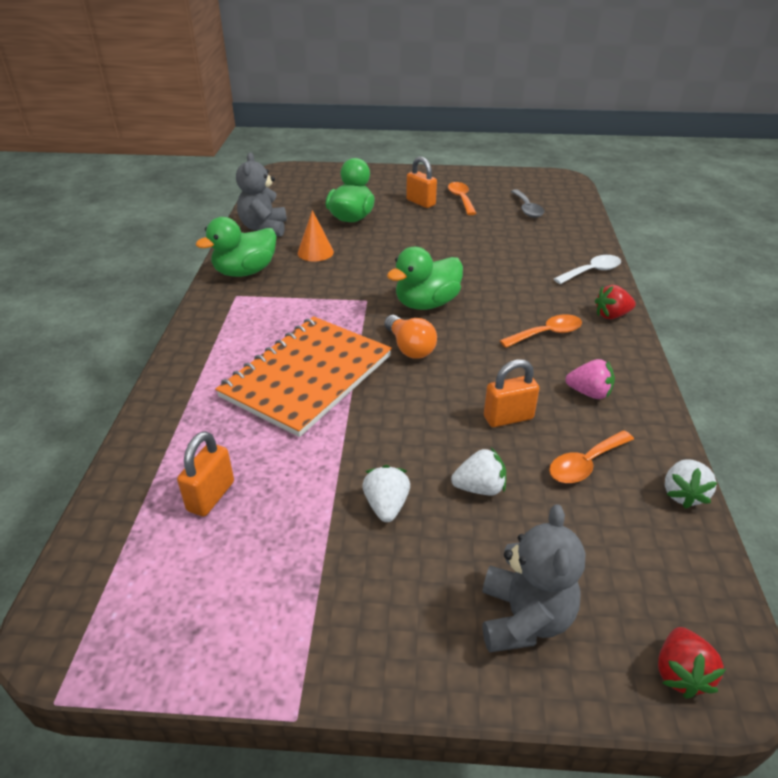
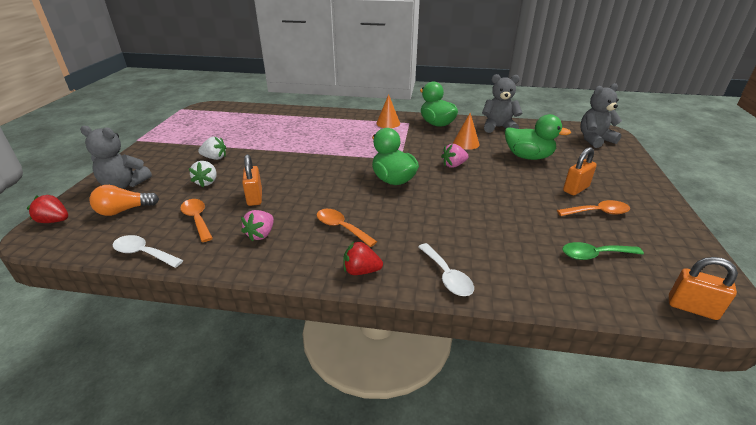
camera: 95 degrees right, 5 degrees down
(211, 496) = (249, 123): orange padlock -> orange padlock (692, 308)
(236, 314) = (388, 123): none -> orange cone
(305, 179) = (594, 140): none -> grey teddy bear
(307, 376) = (323, 141): orange notebook -> none
(379, 262) = (453, 165): none -> pink strawberry
(409, 348) = (340, 170): orange light bulb -> orange light bulb (124, 210)
(527, 209) = (594, 255): grey spoon -> green spoon
(547, 334) = (341, 228): orange spoon -> orange spoon turned 150 degrees clockwise
(611, 315) = (361, 271): red strawberry -> red strawberry turned 75 degrees counterclockwise
(683, 494) = (143, 253): white strawberry -> white spoon

